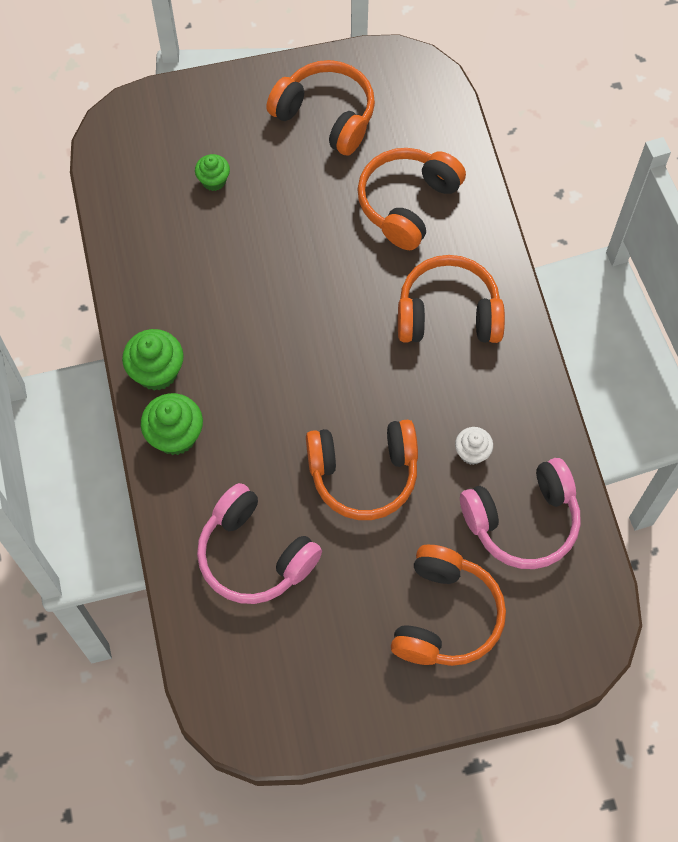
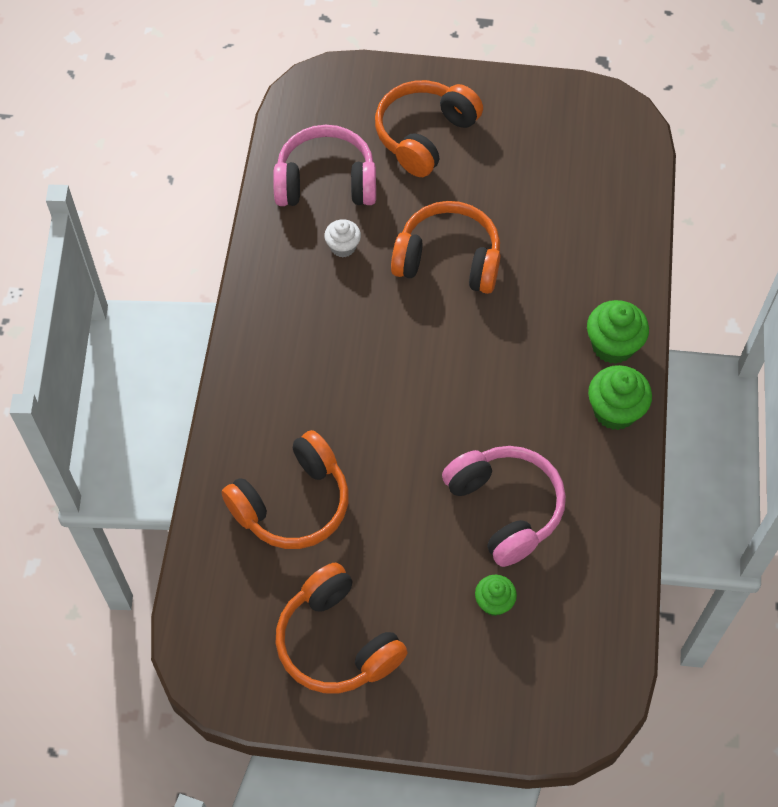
camera: 160 degrees left, 5 degrees down
(255, 555) = (569, 226): pink headphones -> pink headphones (505, 508)
(448, 314) = (305, 375): orange headphones -> none

